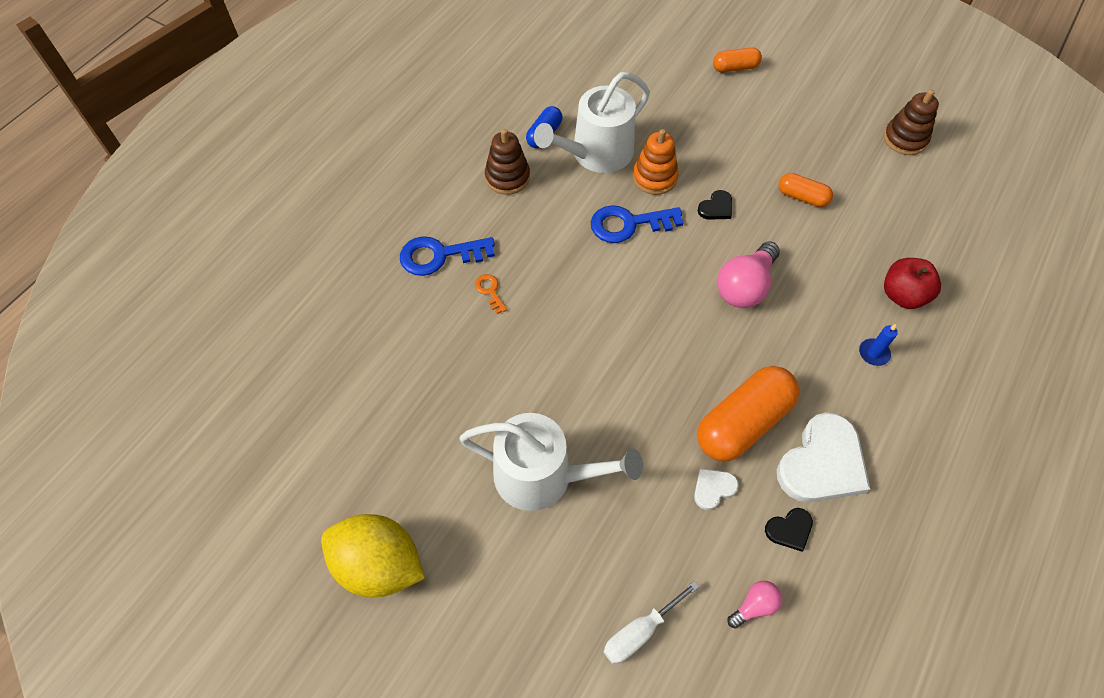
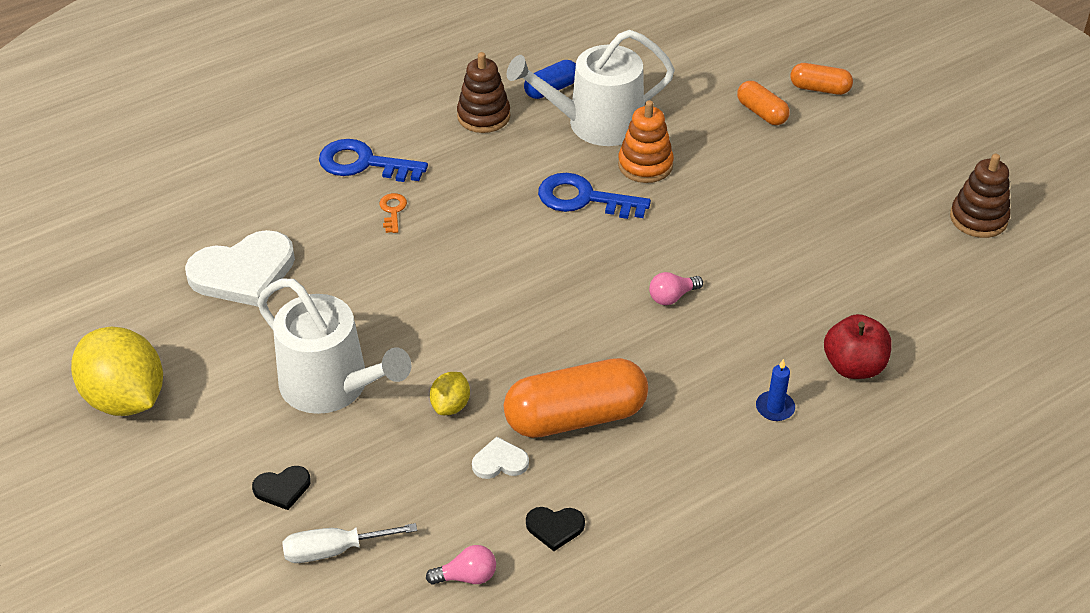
camera: 25 degrees right, 15 degrees down
(645, 454) = (450, 406): none -> yellow lemon
(716, 207) = (695, 214): black heart -> black heart (282, 488)
(745, 286) = (672, 297): pink light bulb -> pink light bulb, size x0.53
(802, 197) = (804, 235): orange capsule -> orange capsule (761, 113)
(822, 463) = (636, 484): white heart -> white heart (243, 272)

